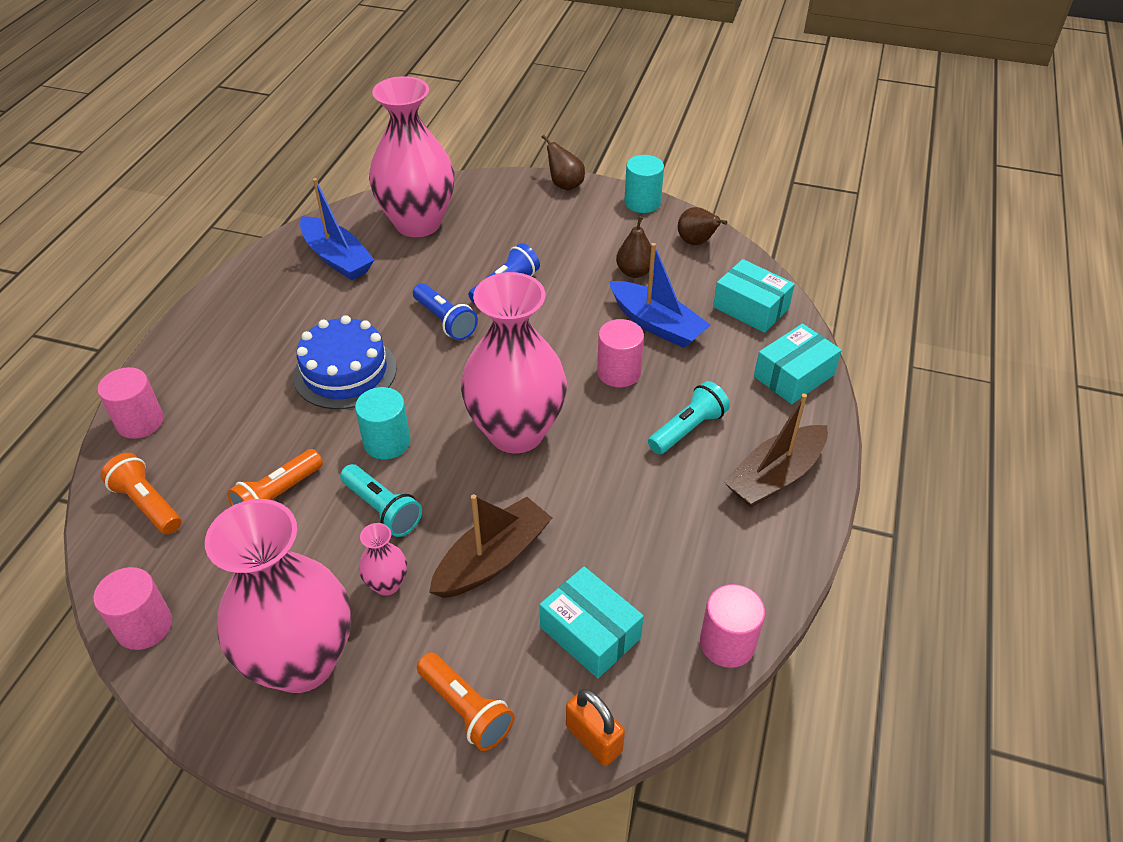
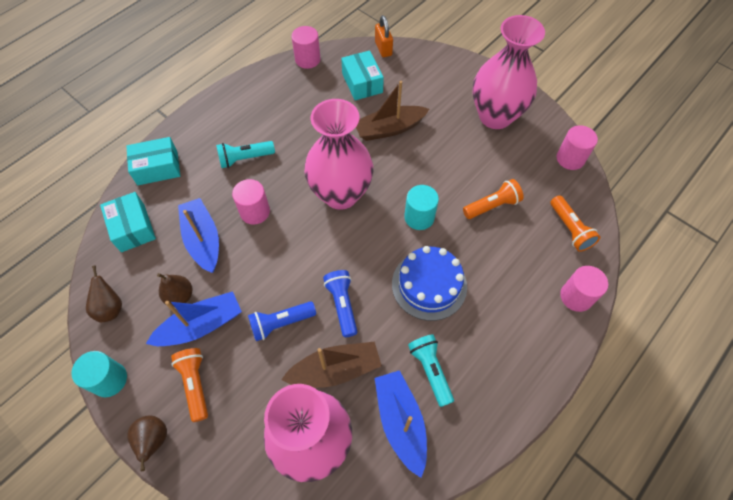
camera: 155 degrees left, 15 degrees up
(382, 509) = (435, 175): turquoise flashlight -> turquoise flashlight (430, 370)
(387, 584) = (446, 136): pink vase -> none
(466, 709) = (429, 74): orange flashlight -> orange flashlight (195, 384)
(590, 259) = (201, 325): none -> blue boat
(775, 476) = (224, 117): brown boat -> brown boat (335, 370)

